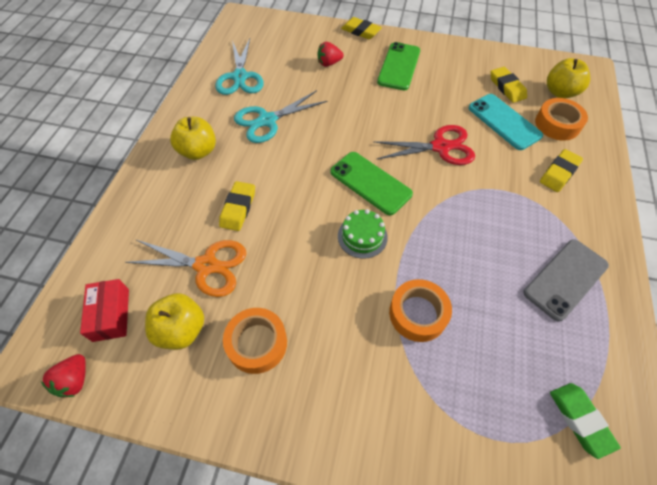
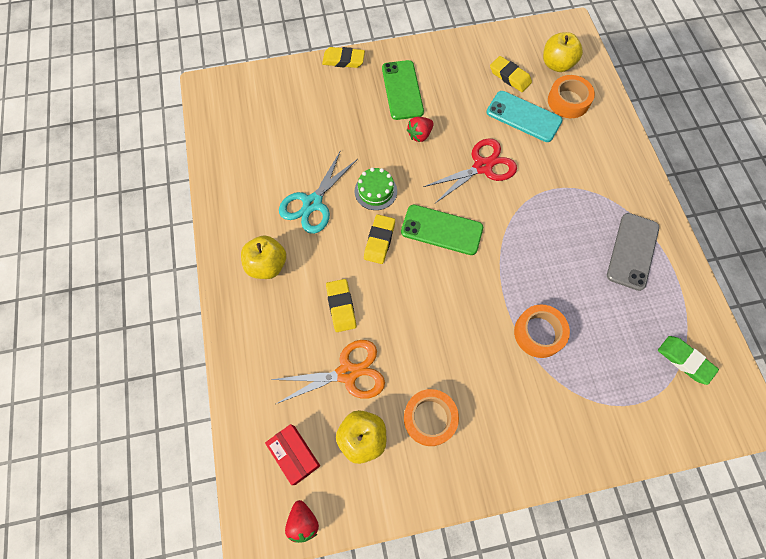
camera: 25 degrees left, 10 degrees up
(240, 77) = (255, 164): turquoise scissors -> none
(329, 63) = (334, 112): red strawberry -> red strawberry (420, 135)
(362, 236) = (462, 285): green cake -> green cake (375, 191)
(559, 173) = (589, 152): yellow eraser -> yellow eraser (379, 241)

